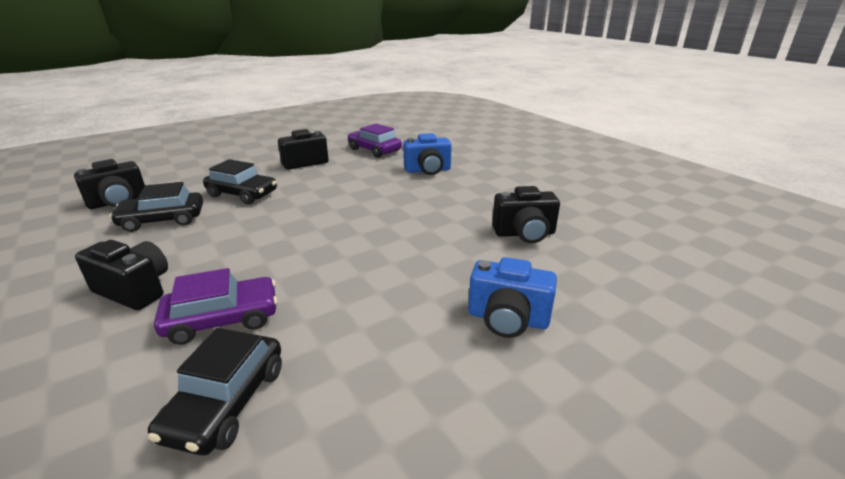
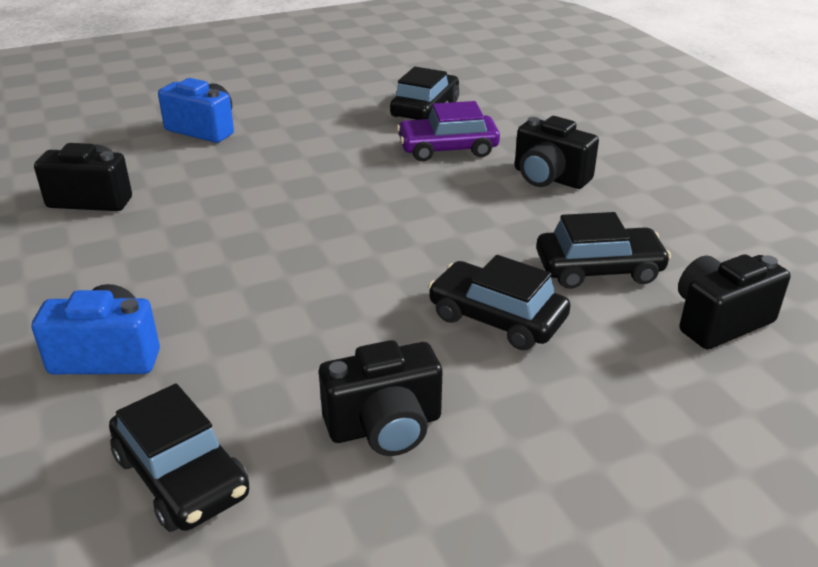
camera: 170 degrees left, 5 degrees up
(374, 150) = (181, 475): purple car -> black car

